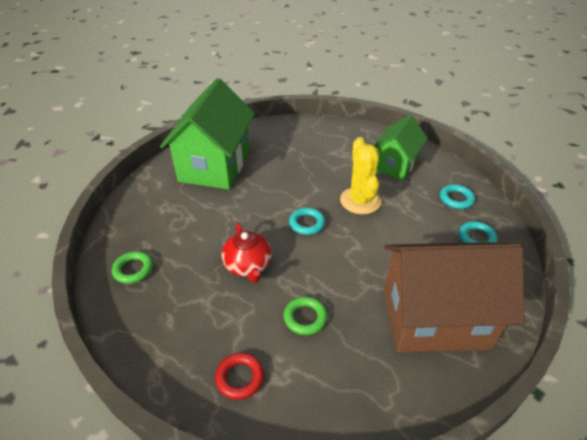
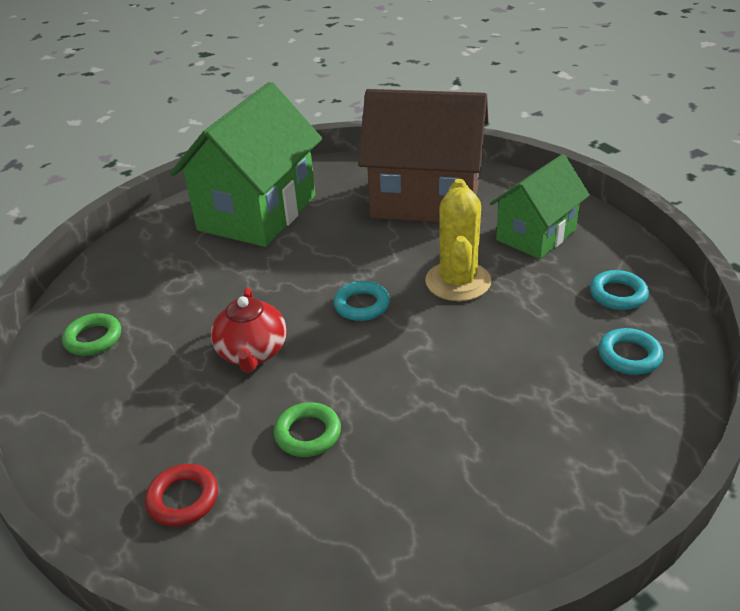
camera: 15 degrees right, 5 degrees down
(434, 318) = (509, 463): brown house -> brown house (425, 200)

